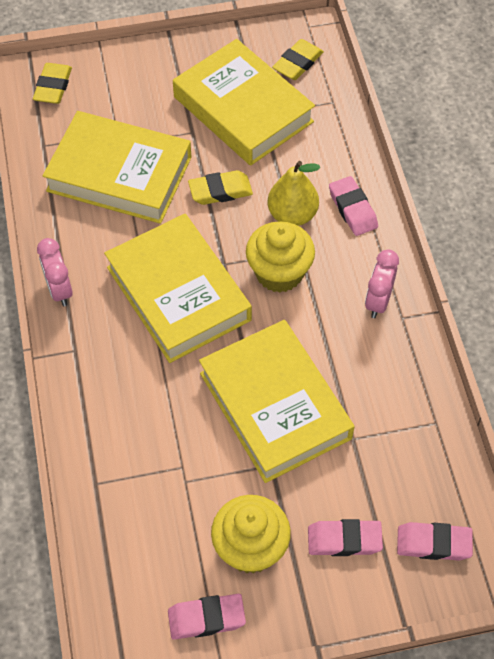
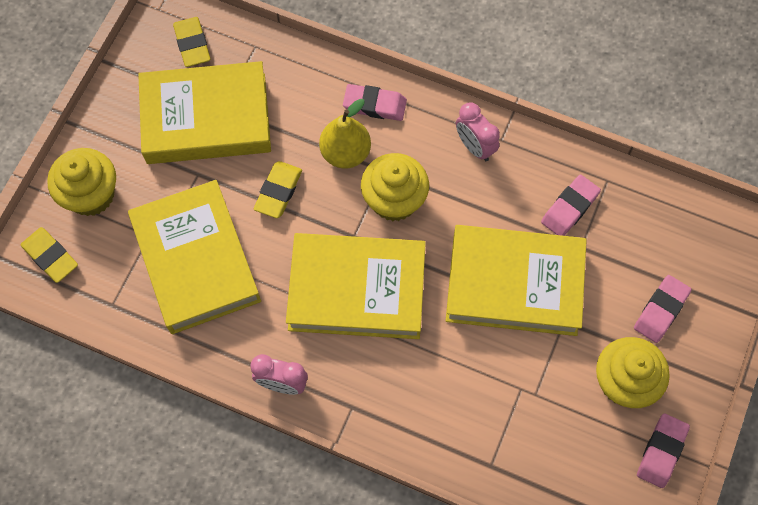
camera: 55 degrees left, 10 degrees up
(119, 174) = (196, 260): yellow book -> yellow book turned 75 degrees counterclockwise
(121, 80) = (91, 195): none -> yellow cupcake
(433, 544) = (703, 251): pink eraser -> pink eraser (569, 208)

